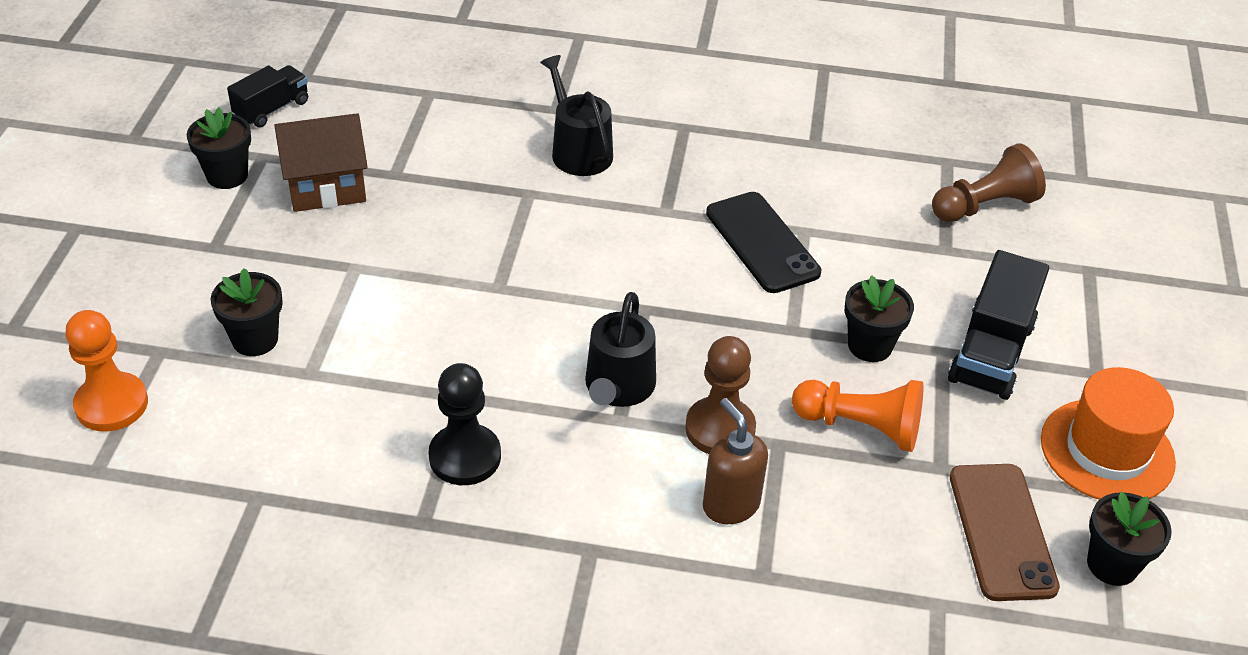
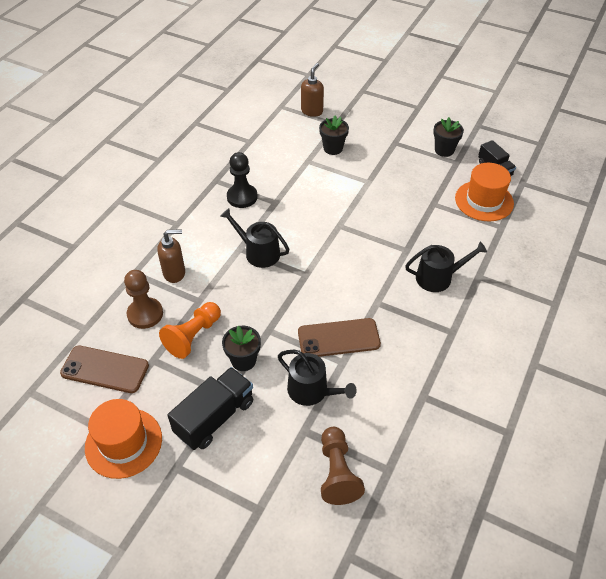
camera: 110 degrees right, 5 degrees up
(111, 404) = (312, 111): orange pawn -> brown soap dispenser
(326, 188) = (428, 179): brown house -> none
(367, 116) = (484, 201): none -> orange hat
(720, 429) = (218, 282): brown pawn -> brown pawn (145, 314)
(762, 243) = (338, 338): black phone -> brown phone
(876, 254) = (312, 391): none -> black watering can
(991, 352) = (214, 417): black truck -> black truck turned 90 degrees clockwise
(1112, 564) = (61, 408): black flower pot -> none

